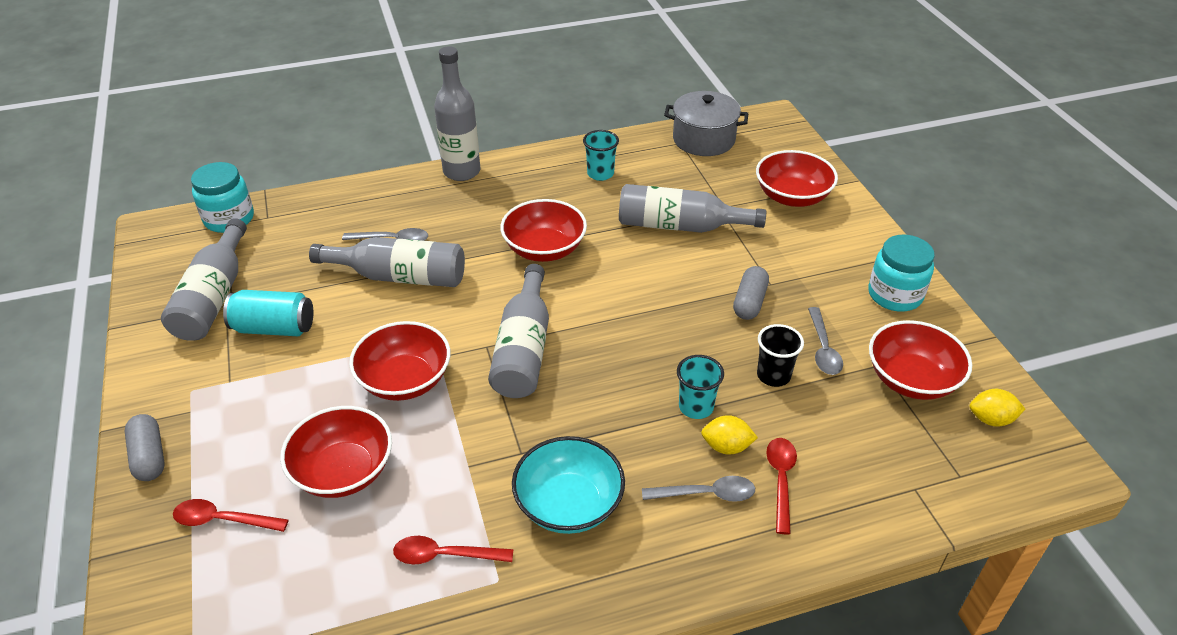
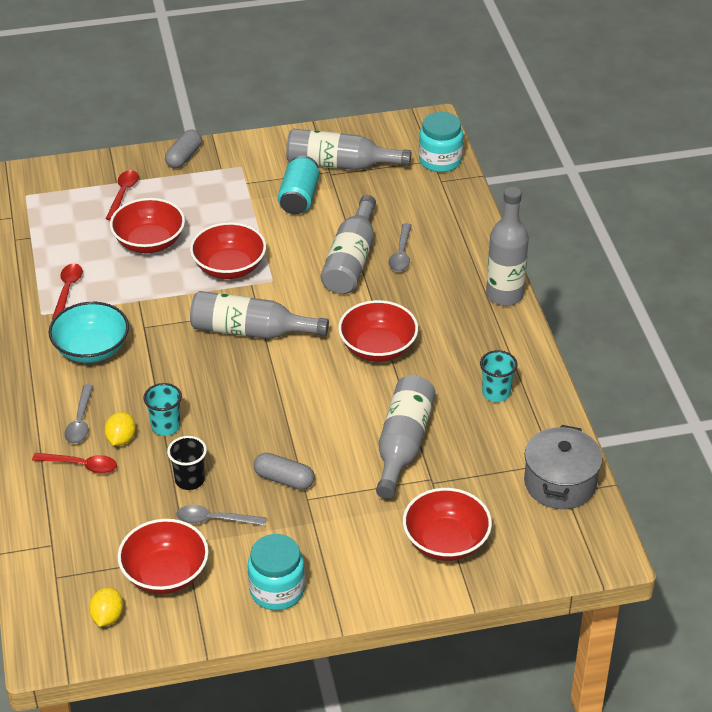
camera: 95 degrees right, 0 degrees up
(149, 456) = (184, 157): grey capsule -> grey capsule turned 45 degrees counterclockwise

